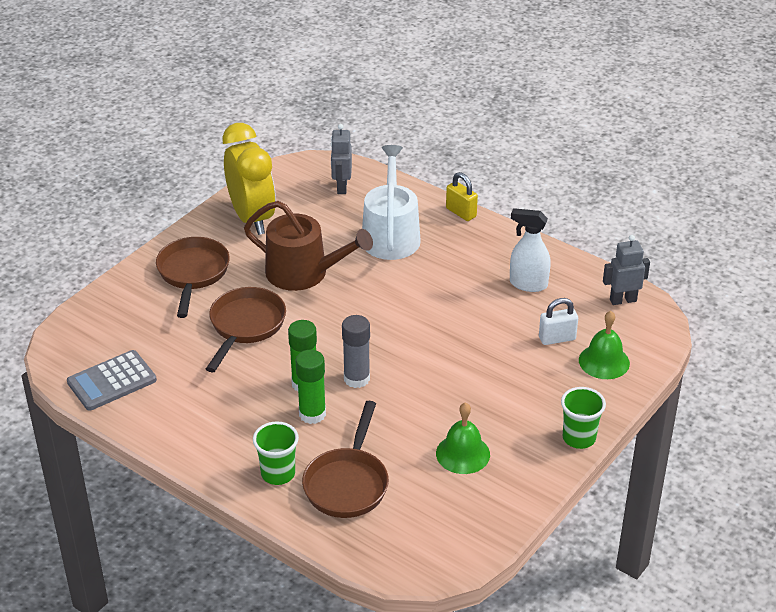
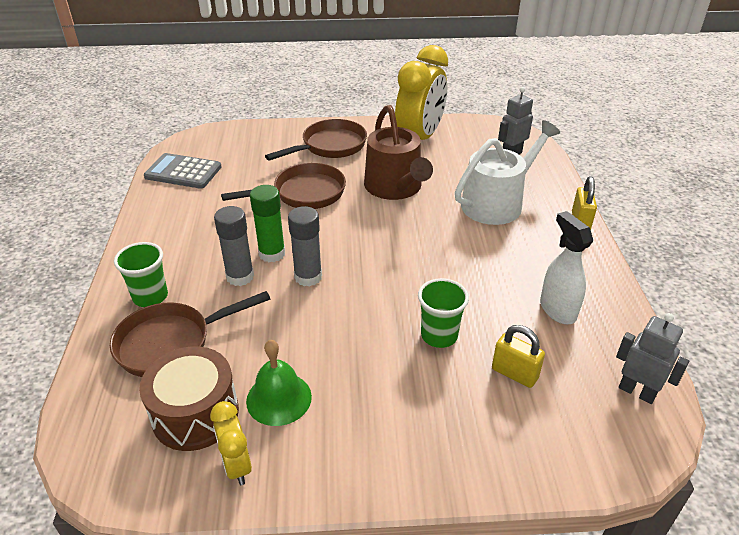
camera: 50 degrees right, 0 degrees up
(312, 414) = (240, 276): green glue stick -> grey glue stick
(433, 499) = (195, 414): none -> brown drum
(498, 499) = (237, 465): none -> yellow clock
(557, 338) = (514, 373): white padlock -> yellow padlock
(579, 438) = (392, 481): green cup -> green cup (439, 336)
(604, 361) = (530, 432): green bell -> none

